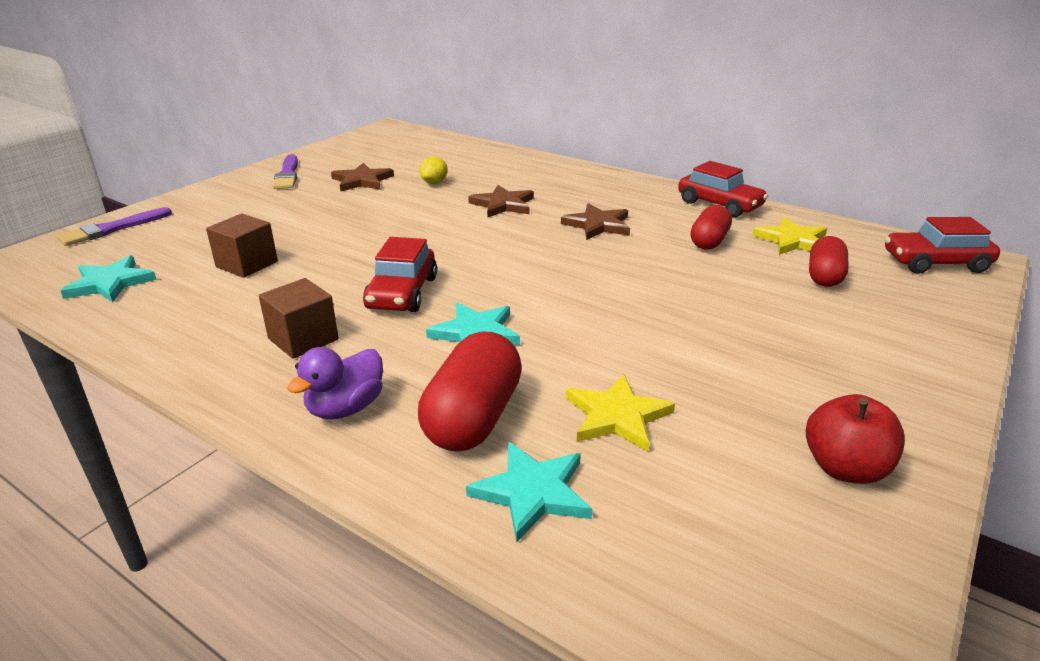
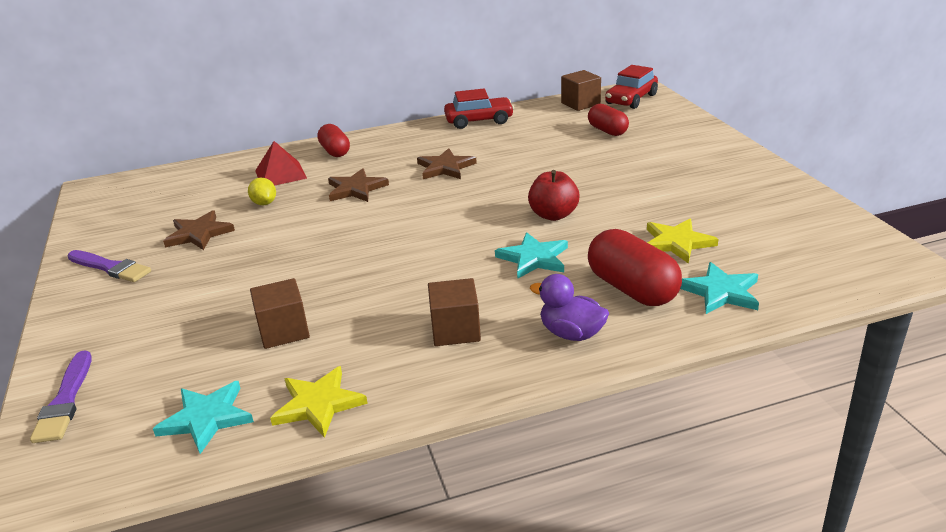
camera: 50 degrees left, 0 degrees up
(345, 408) = (571, 333): purple duck -> purple duck turned 135 degrees clockwise
(402, 293) = (440, 270): red car -> none
(488, 170) = (281, 174): none -> red pyramid
(709, 241) = (522, 143): red capsule -> red capsule (335, 151)
(792, 240) = (556, 121): yellow star -> yellow star (318, 404)
(844, 468) = (776, 201): red apple -> red apple (553, 215)
(861, 238) = (580, 103): none -> brown cube

